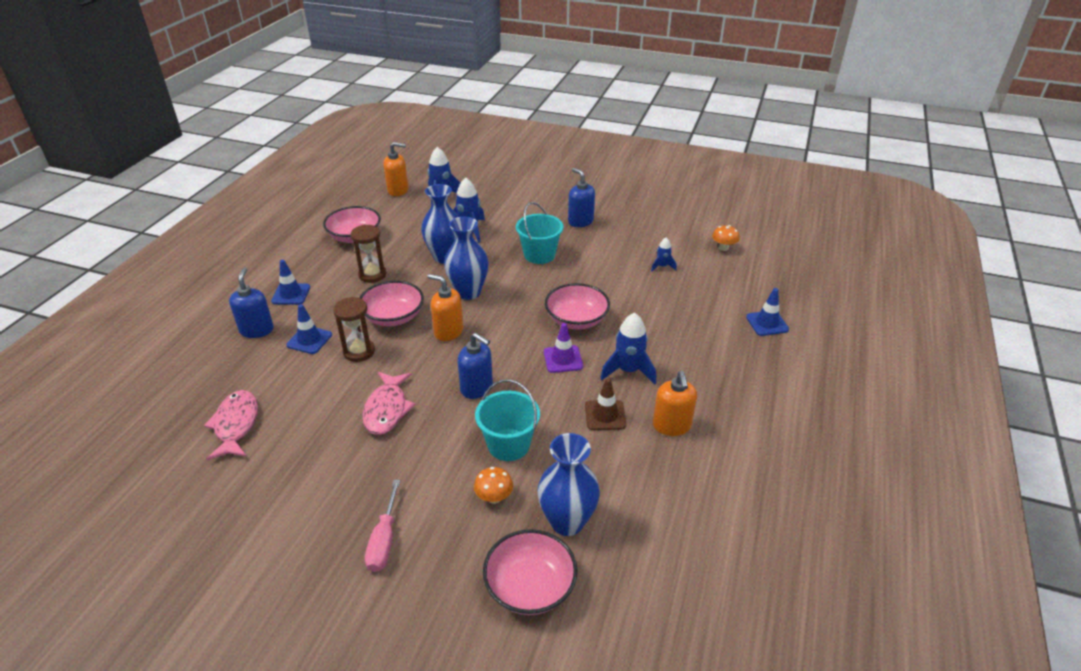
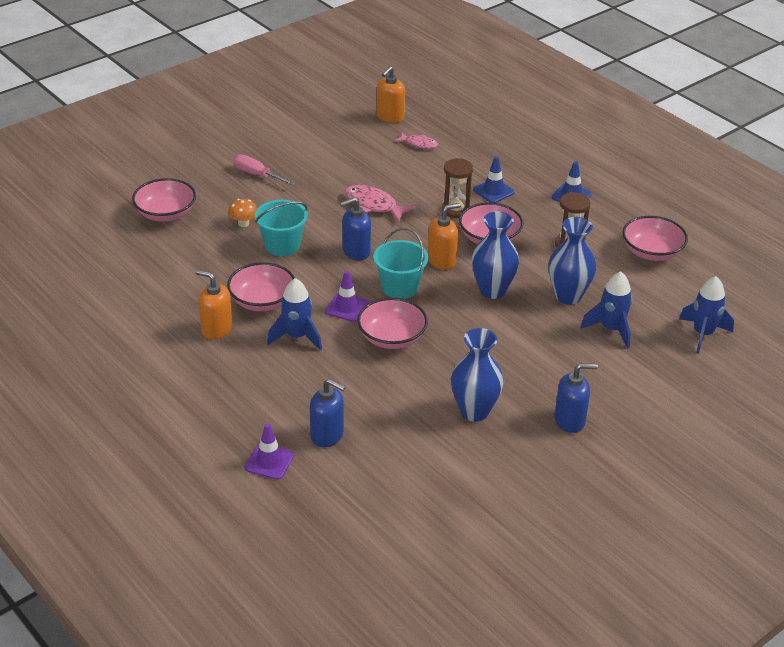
camera: 120 degrees right, 0 degrees up
(236, 425) = (419, 144): pink fish -> pink fish, size x0.62
(257, 330) = (530, 171): blue soap dispenser -> blue soap dispenser (327, 435)
(398, 190) = (743, 307): orange soap dispenser -> orange soap dispenser (390, 117)
(539, 255) = (522, 359): turquoise bucket -> turquoise bucket (400, 287)
(567, 522) = (192, 244): blue vase -> blue vase (474, 411)
(605, 415) = (262, 301): brown traffic cone -> pink bowl
(662, 266) = (426, 439): blue rocket -> none
(723, 248) = (420, 512): orange mushroom -> none
(767, 323) = (269, 461): blue traffic cone -> purple traffic cone

